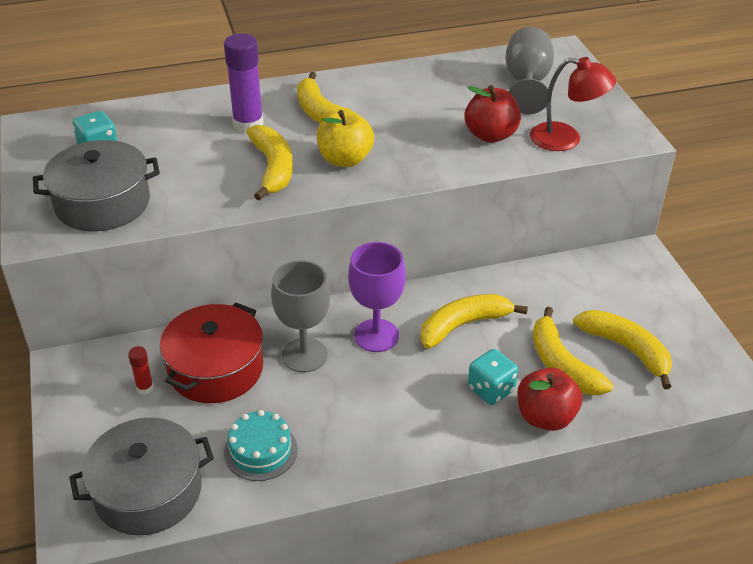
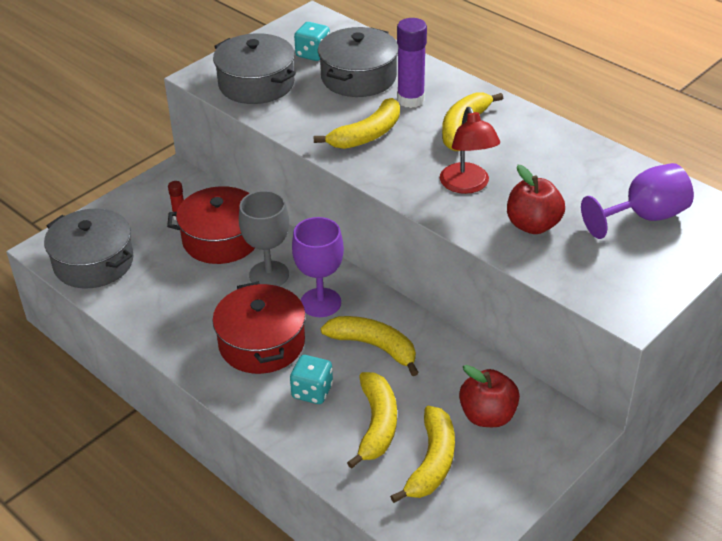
camera: 60 degrees right, 0 degrees up
(175, 138) = (358, 77): none -> grey pot
(260, 451) = (161, 296): turquoise cake -> none
(345, 159) = (414, 163): yellow apple -> none
(398, 399) = (261, 343): none -> red pot
(527, 84) = (644, 217): grey goblet -> purple goblet
(545, 417) = (306, 436): red apple -> red apple (487, 416)
(562, 364) = (376, 425): yellow banana -> yellow banana turned 150 degrees clockwise
(566, 139) = (577, 272): red lamp -> red lamp (467, 185)

